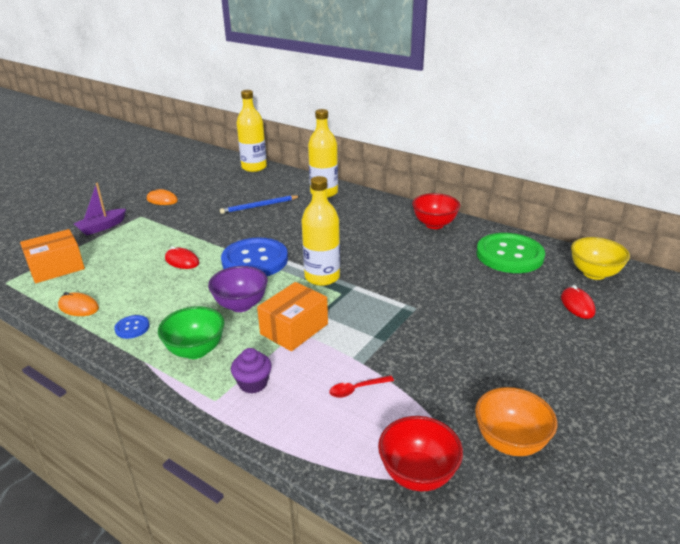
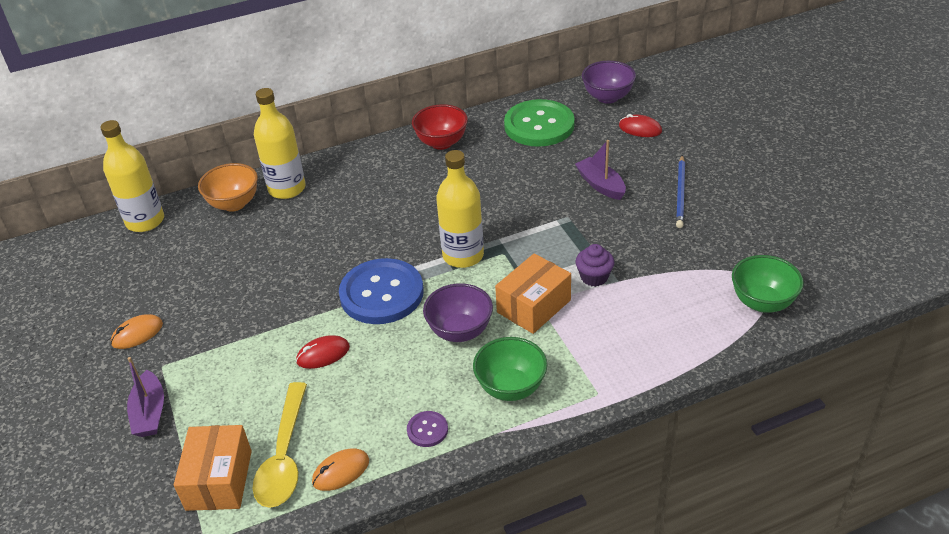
camera: 55 degrees left, 10 degrees up
(84, 281) = (284, 456): none -> yellow spoon
(132, 328) = (427, 430): blue button -> purple button
(253, 383) = (593, 361): purple cupcake -> purple cupcake (594, 277)
(259, 206) = (259, 251): blue pencil -> blue pencil (680, 193)
(294, 329) = (533, 306): orange box -> orange box turned 60 degrees clockwise
(357, 389) = (649, 297): red spoon -> none
(418, 474) = (762, 302): red bowl -> green bowl
(475, 310) = (600, 185): none -> purple boat
(510, 442) = (761, 242): orange bowl -> orange bowl (234, 204)
(594, 273) = (607, 97): yellow bowl -> purple bowl

